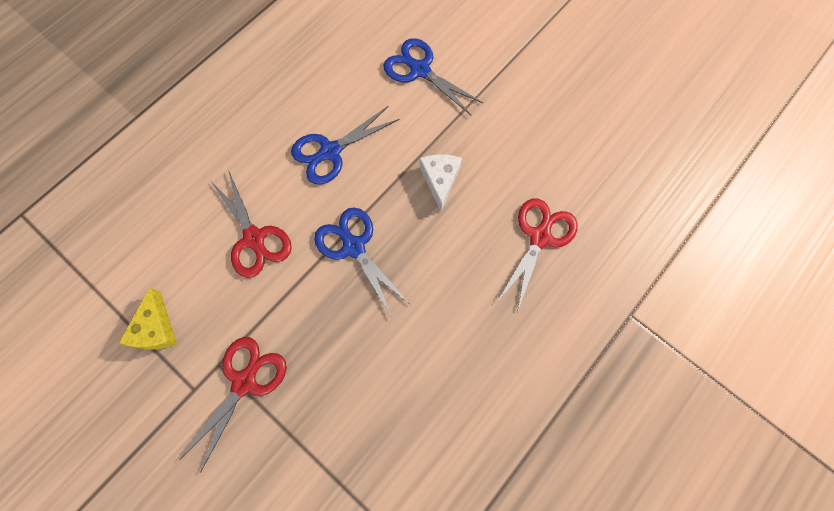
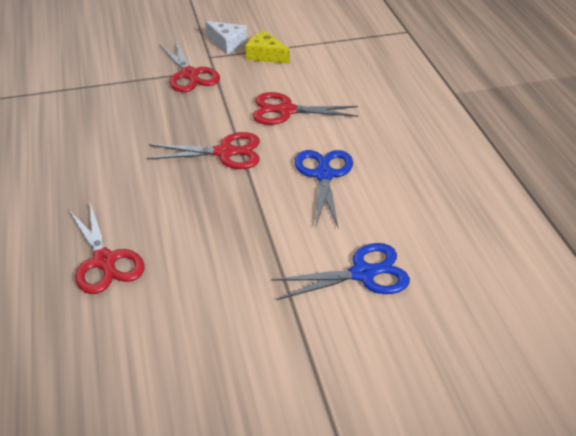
camera: 125 degrees right, 30 degrees down
(354, 247) = (225, 152): blue scissors -> red scissors
(440, 180) = (228, 226): white cheese -> white cheese (228, 43)

